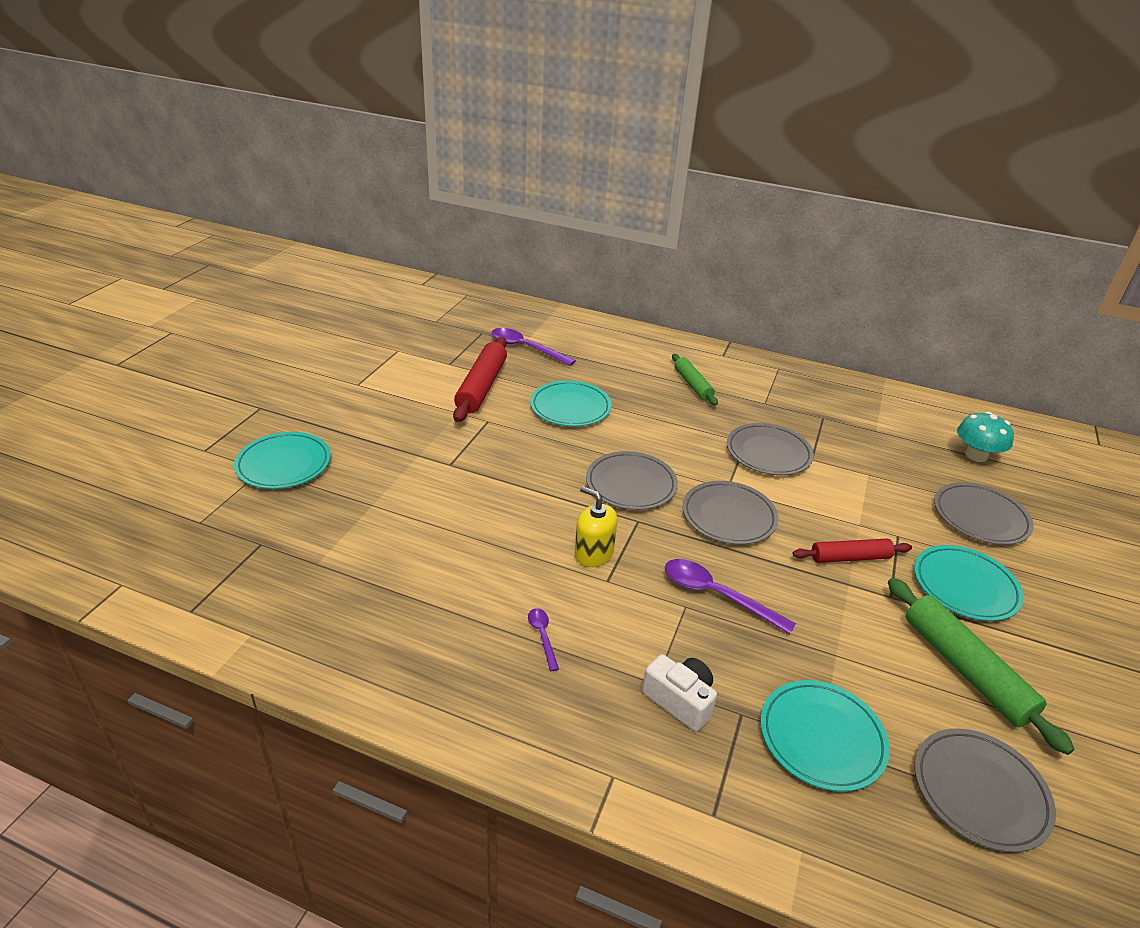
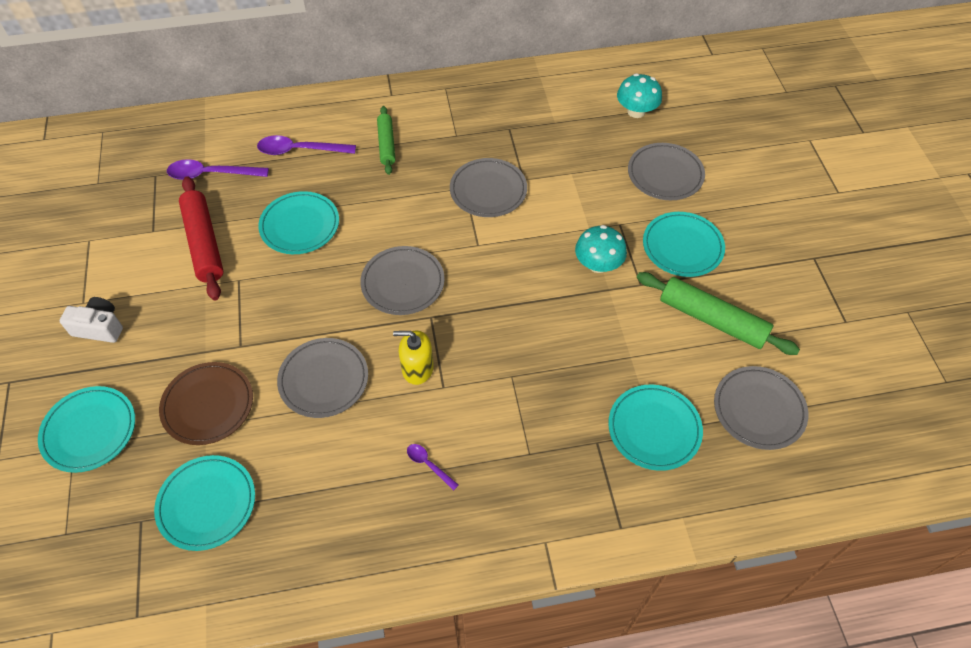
camera: 30 degrees left, 20 degrees up
(322, 560) = (207, 504): none -> turquoise plate
(387, 491) = (208, 405): none -> brown plate
(680, 700) = (553, 457): white camera -> white camera (99, 327)
(692, 385) = (386, 144): green rolling pin -> green rolling pin turned 45 degrees clockwise
(717, 595) = (527, 353): purple spoon -> purple spoon (300, 150)
(728, 516) = (494, 273): grey plate -> grey plate (324, 380)
(850, 558) = (598, 264): red rolling pin -> turquoise mushroom

